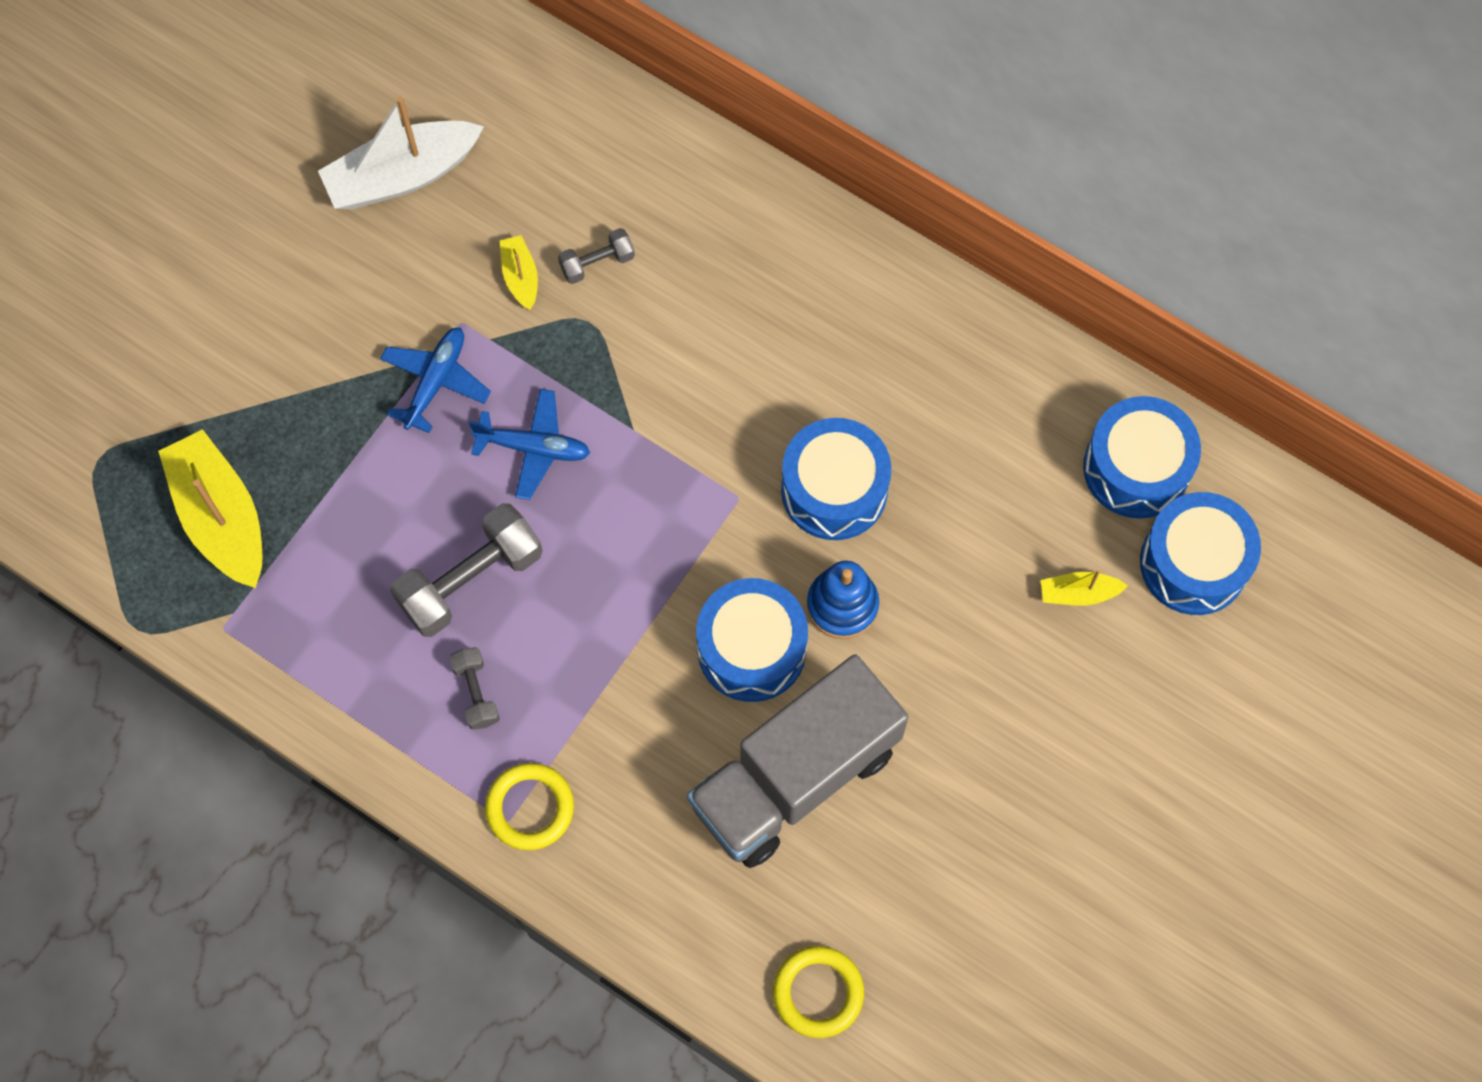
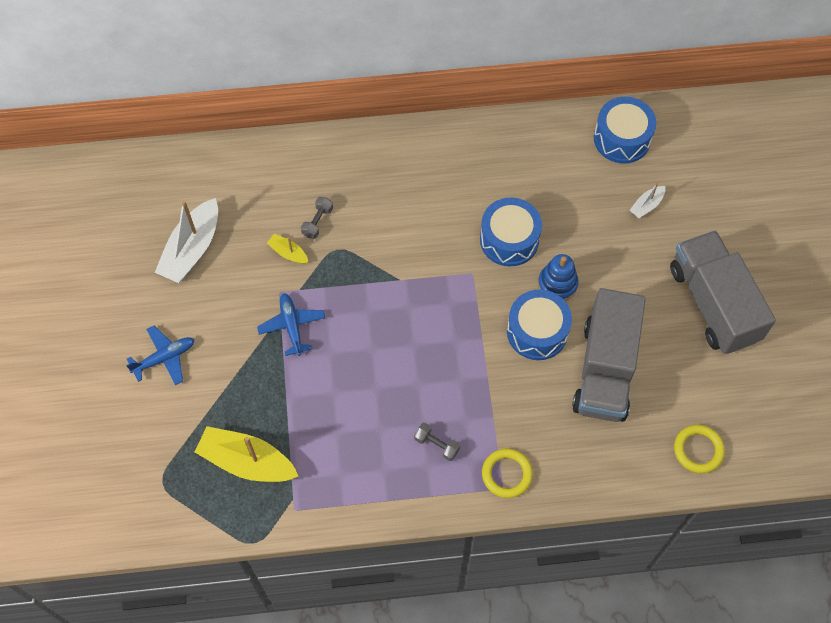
camera: 40 degrees left, 5 degrees down
(471, 580) = (388, 399): grey dumbbell -> none
(533, 448) = (363, 321): blue plane -> blue plane (164, 358)
(1039, 810) = (713, 304): none -> grey truck
(1078, 593) = (646, 205): yellow boat -> white boat
(1193, 563) = (679, 159): blue drum -> none

